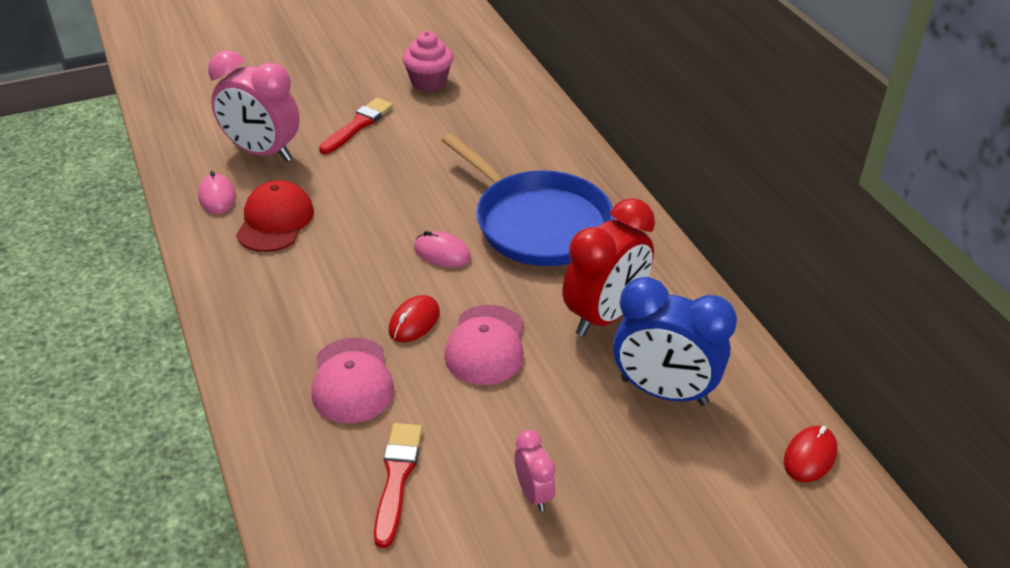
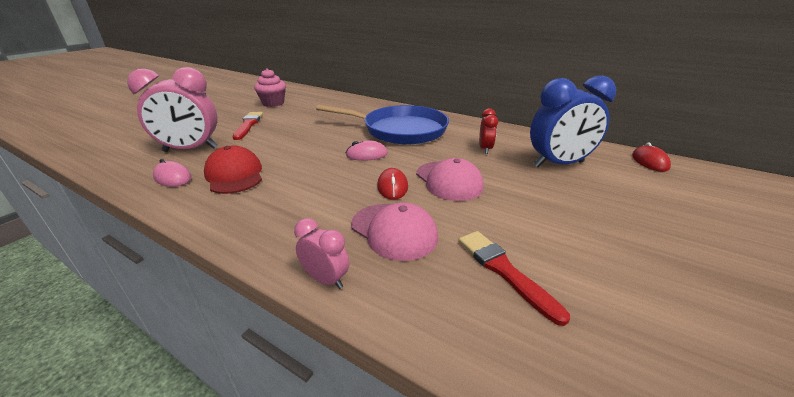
camera: 35 degrees left, 10 degrees down
(533, 493) = (587, 234): pink clock -> pink clock (325, 279)
(604, 315) = (485, 149): red clock -> red clock, size x0.49

